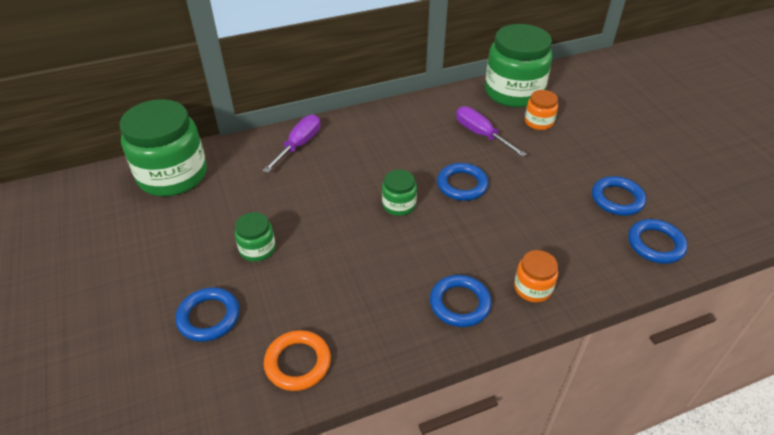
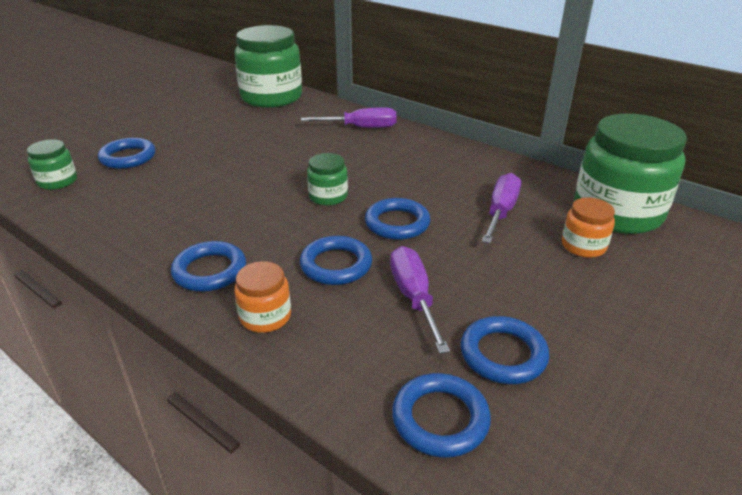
camera: 60 degrees right, 10 degrees down
(257, 249) = (214, 151): green jar -> green jar (57, 181)
(298, 363) = (94, 207): orange ring -> none
(493, 233) = (336, 265): none -> blue ring
(550, 211) = (414, 298): none -> purple screwdriver

